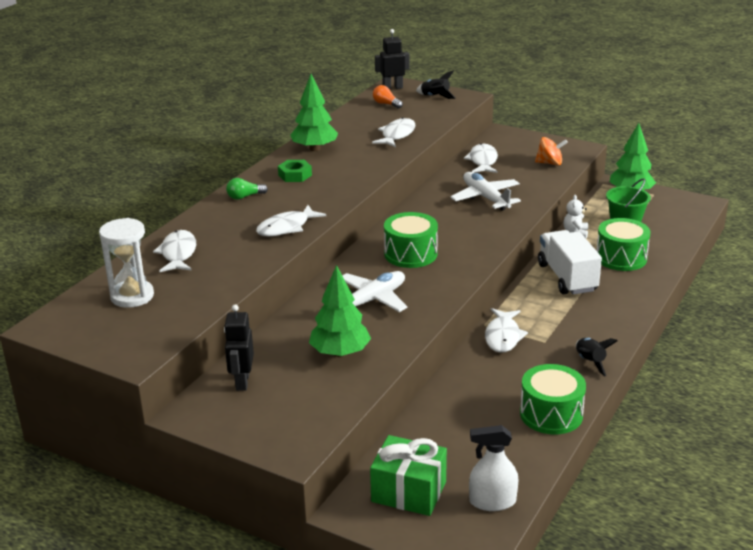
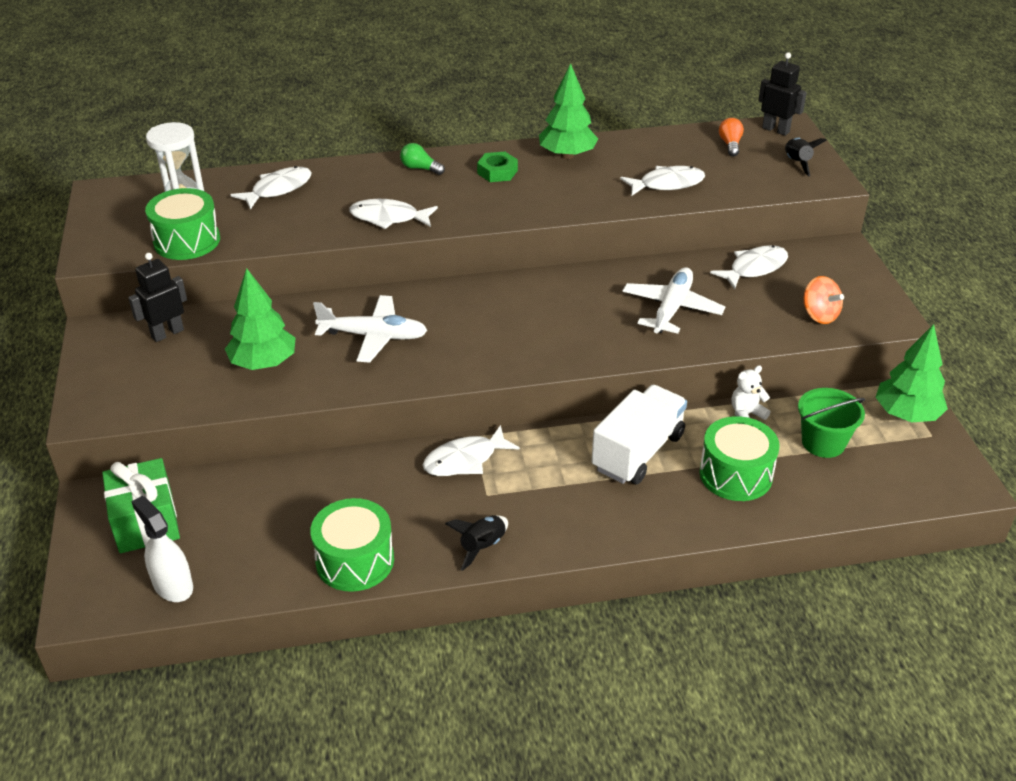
camera: 50 degrees right, 10 degrees up
(410, 254) = (490, 317): green drum -> green drum (187, 241)

